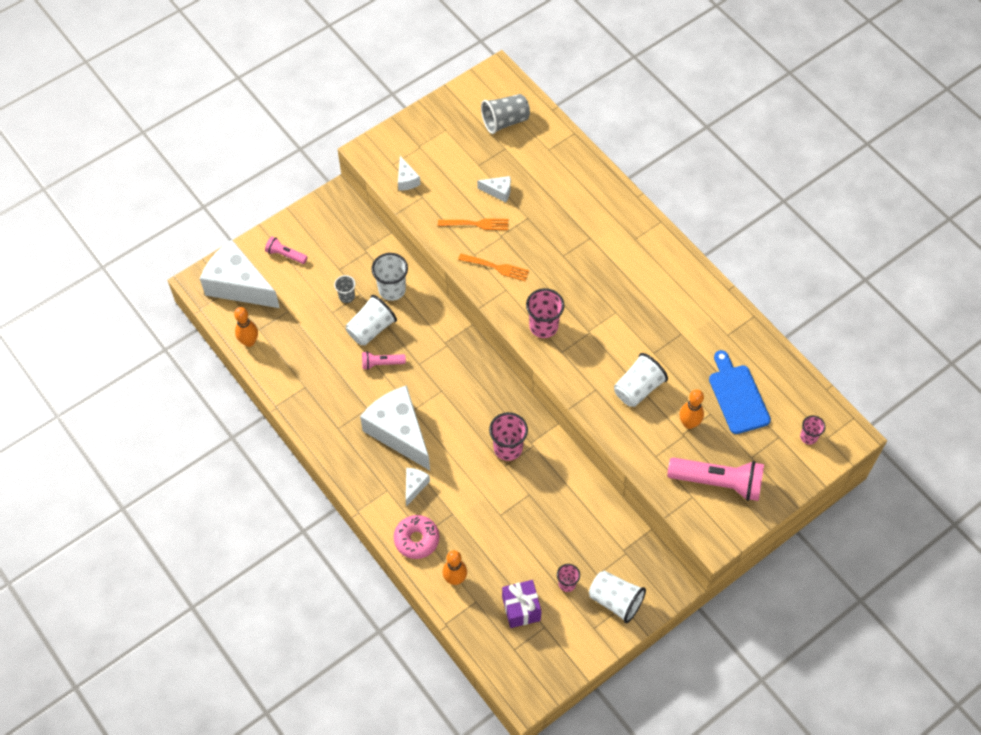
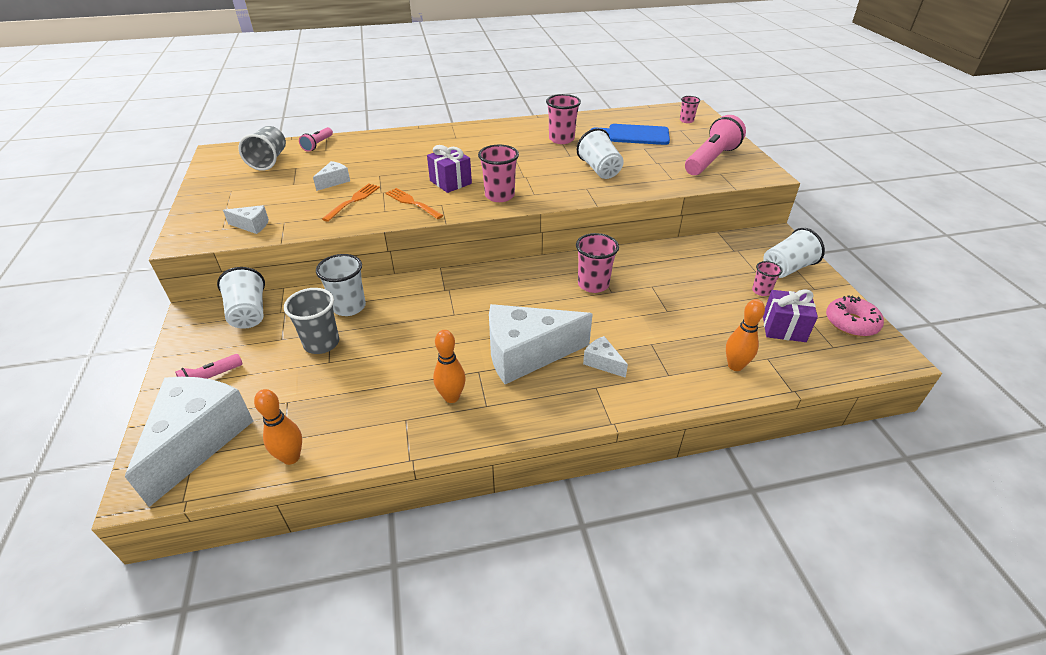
camera: 65 degrees left, 20 degrees down
(239, 285) = (199, 440): white cheese -> white cheese turned 135 degrees clockwise
(346, 296) = (321, 343): grey cup -> grey cup, size x1.71
(371, 329) = (380, 336): white cup -> white cup (248, 313)
(381, 363) = (430, 342): pink flashlight -> pink flashlight (318, 145)
(416, 539) = (673, 382): pink donut -> pink donut (851, 323)
(496, 267) = (412, 203): orange fork -> orange fork turned 90 degrees counterclockwise
(546, 278) = (450, 182): none -> purple gift
(686, 332) = (561, 139): none -> pink cup
(689, 423) = (648, 158): orange bowling pin -> orange bowling pin (451, 397)

